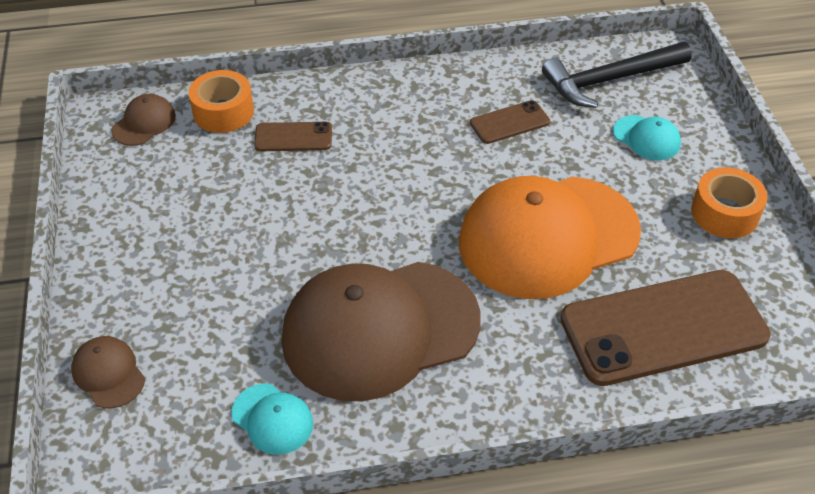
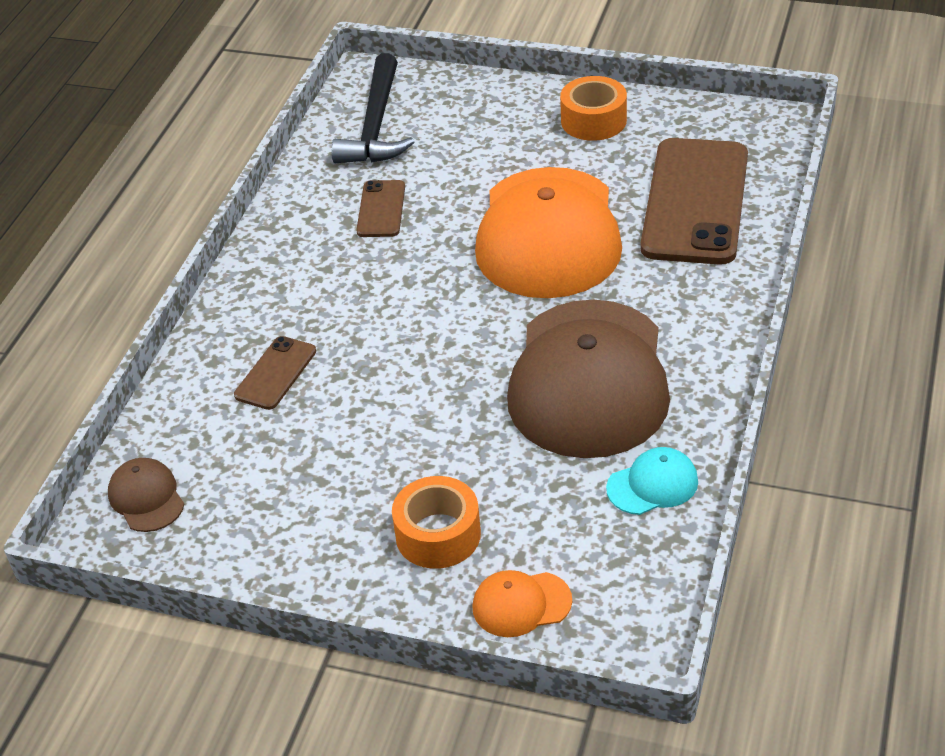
camera: 60 degrees left, 5 degrees down
(108, 373) = (521, 604): brown cap -> orange cap
(223, 112) = (185, 422): orange tape -> orange tape (438, 535)
(646, 138) = (470, 131): turquoise cap -> none

